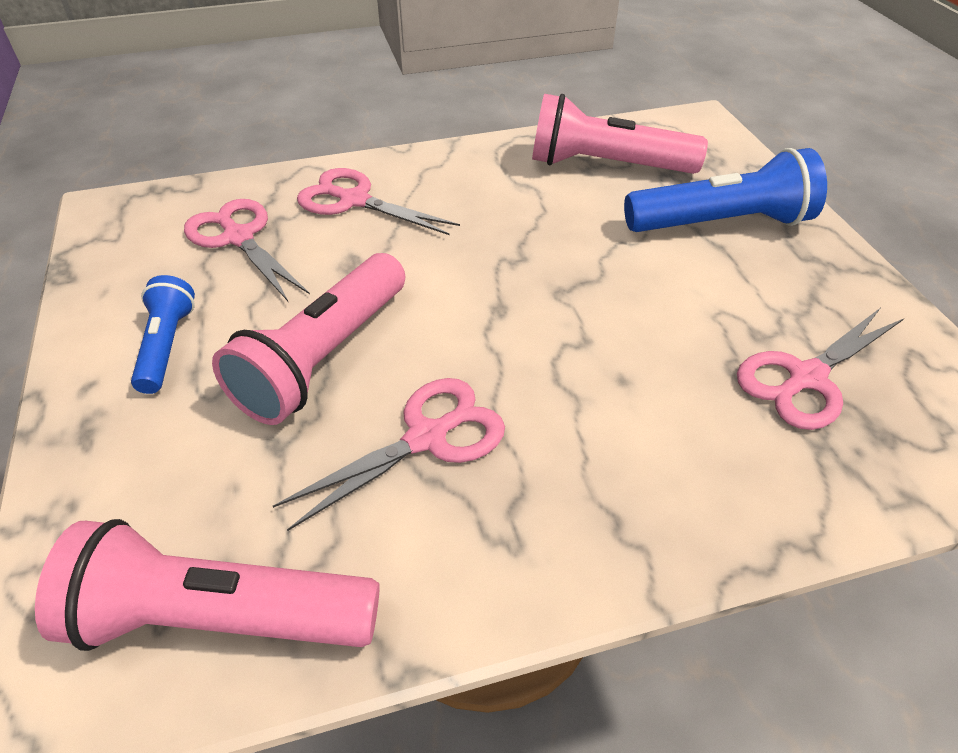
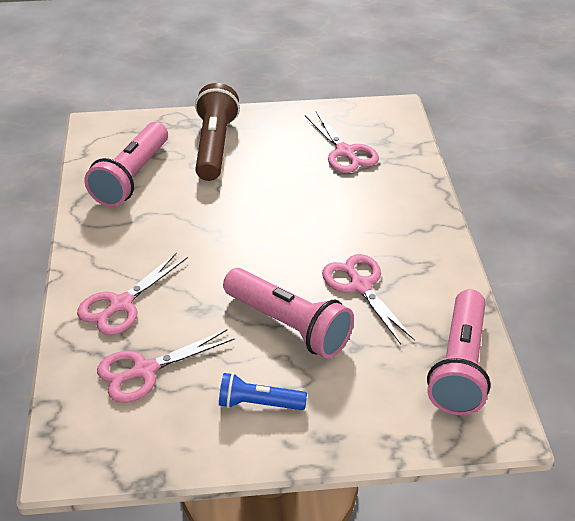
camera: 80 degrees left, 5 degrees down
(721, 223) = (214, 146): blue flashlight -> brown flashlight

